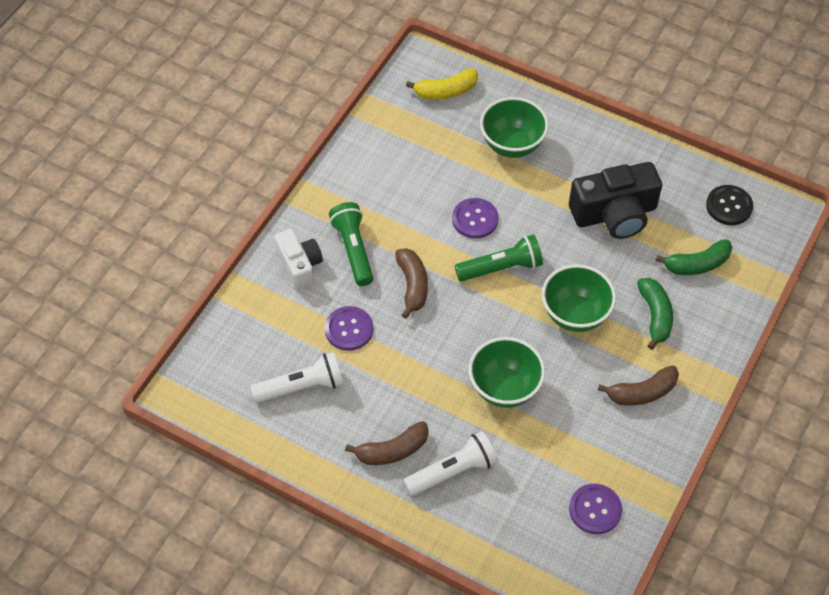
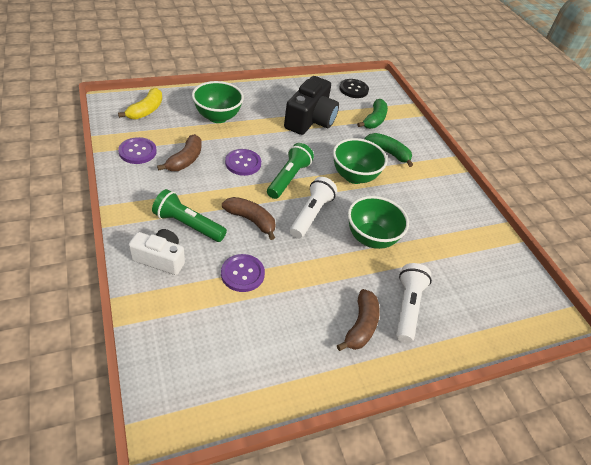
camera: 55 degrees left, 10 degrees down
(302, 387) = (255, 336): white flashlight -> white flashlight (311, 214)
(595, 509) = (492, 264): purple button -> purple button (137, 152)
(642, 392) = (431, 191): brown banana -> brown banana (185, 160)

